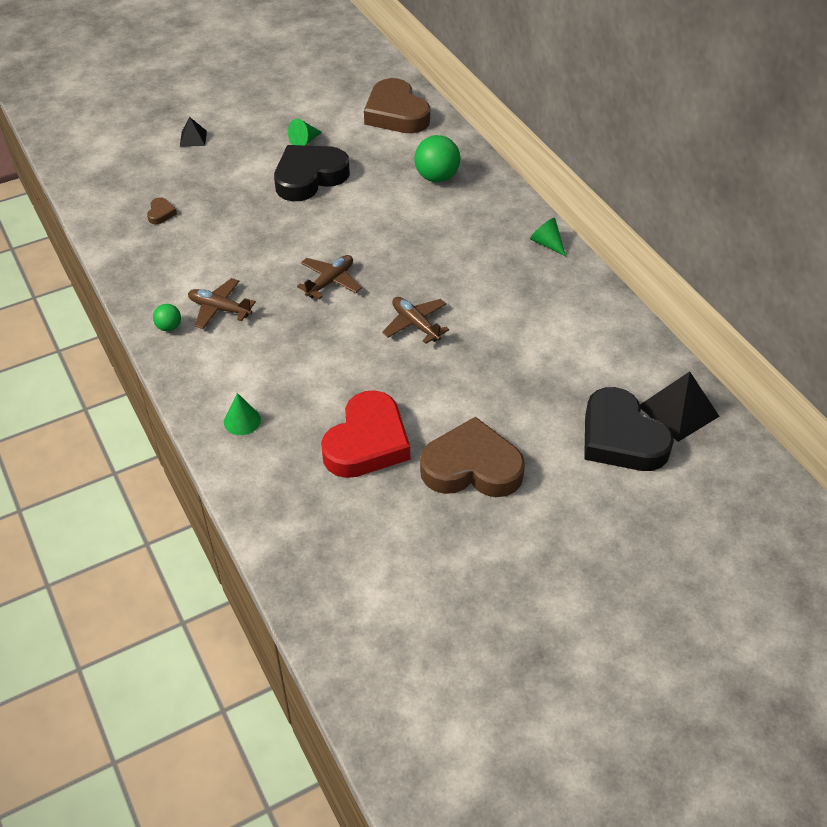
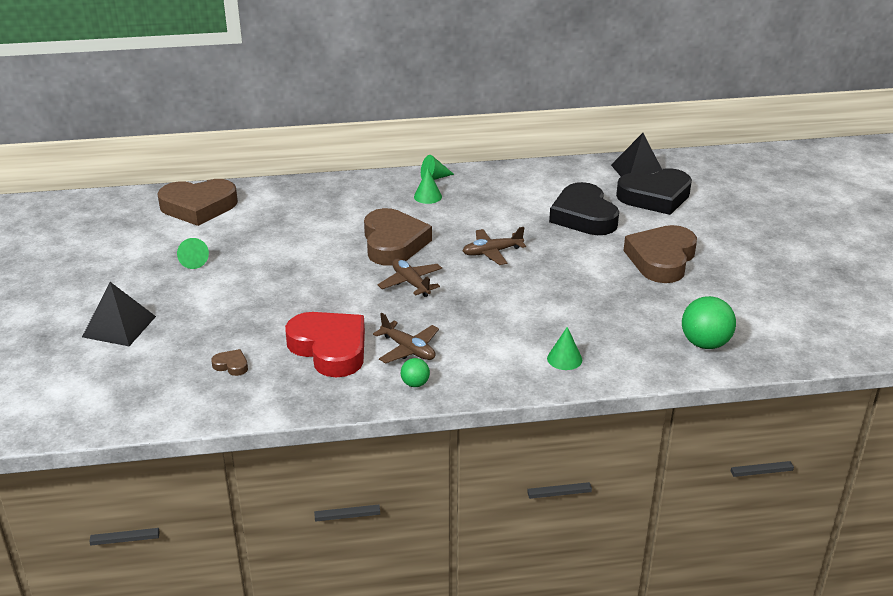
camera: 70 degrees left, 15 degrees down
(193, 138) = (119, 326): black pyramid -> black pyramid, size x1.79
(219, 309) = (408, 349): brown plane -> brown plane turned 90 degrees counterclockwise
(309, 177) = (252, 268): black heart -> black heart (583, 216)
(367, 442) = (617, 300): red heart -> red heart (330, 349)
(397, 250) = (393, 243): none -> brown heart
(437, 177) = (310, 206): green ball -> green ball (705, 343)
(504, 249) = (427, 196): none -> green cone

